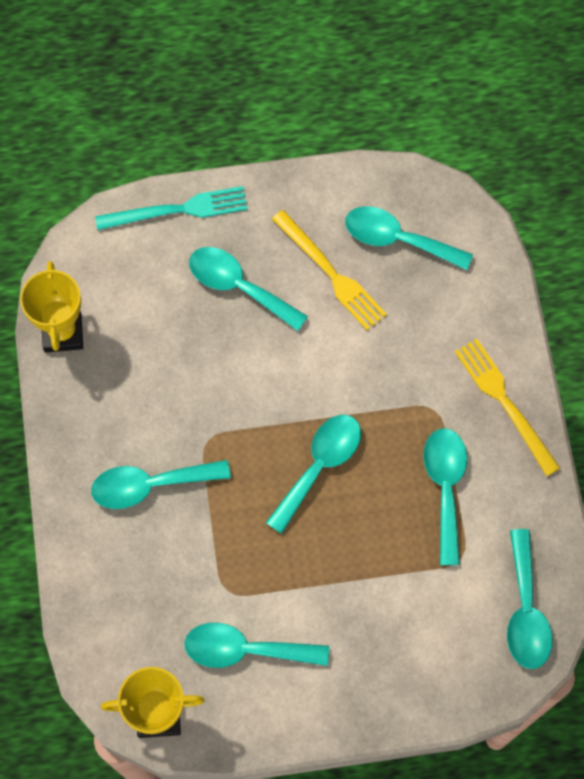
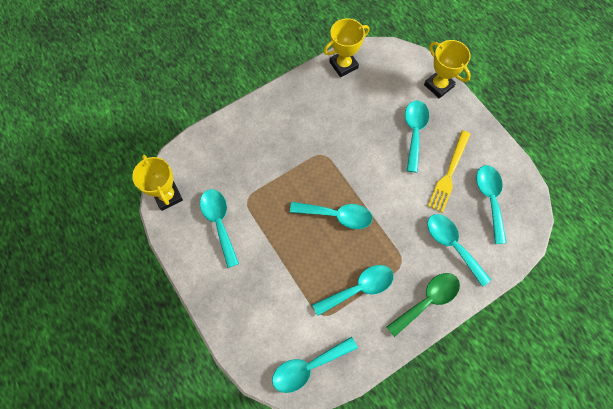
camera: 65 degrees right, 0 degrees up
(150, 485) = (285, 138): turquoise spoon -> turquoise spoon (452, 245)
(178, 210) = (438, 85): turquoise fork -> yellow trophy
(505, 402) = (427, 300): yellow fork -> green spoon

